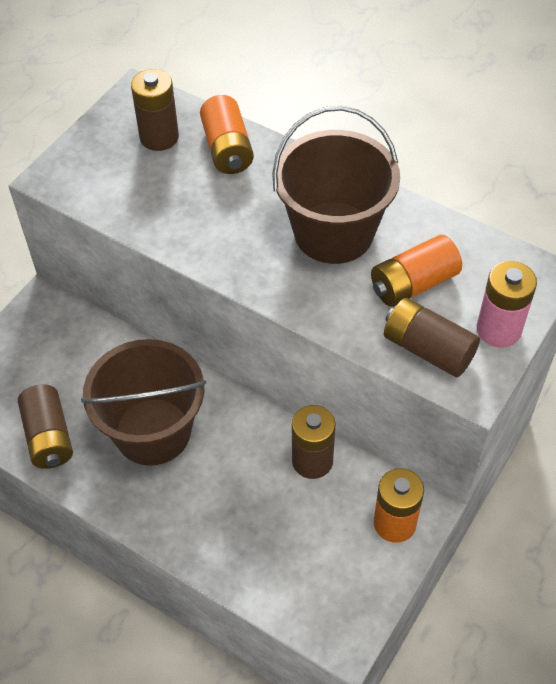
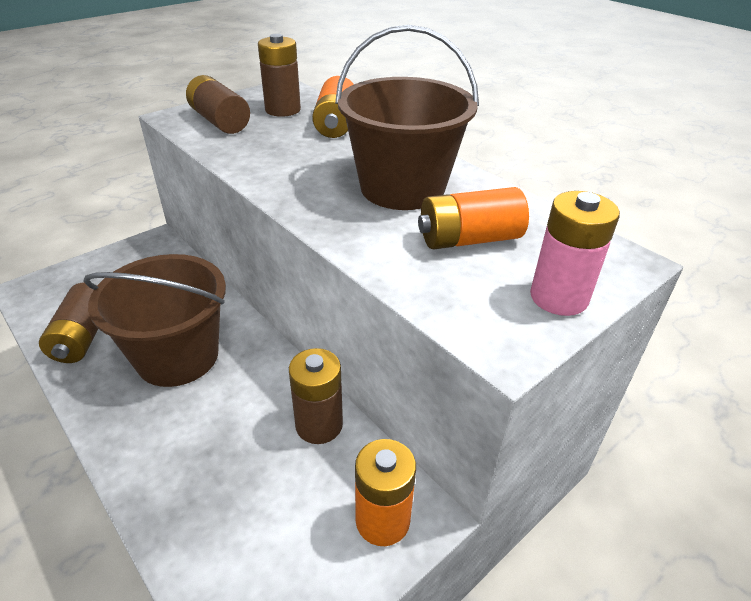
camera: 15 degrees right, 15 degrees down
(427, 349) = (462, 297): brown battery -> brown battery (219, 121)

